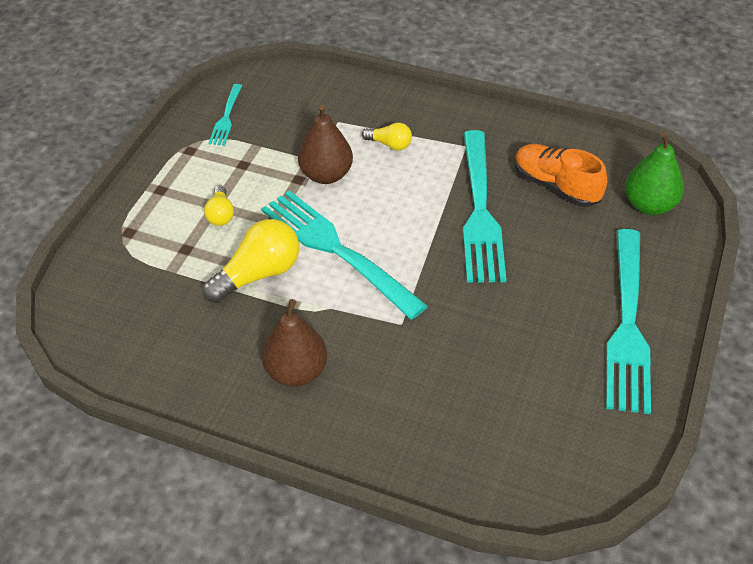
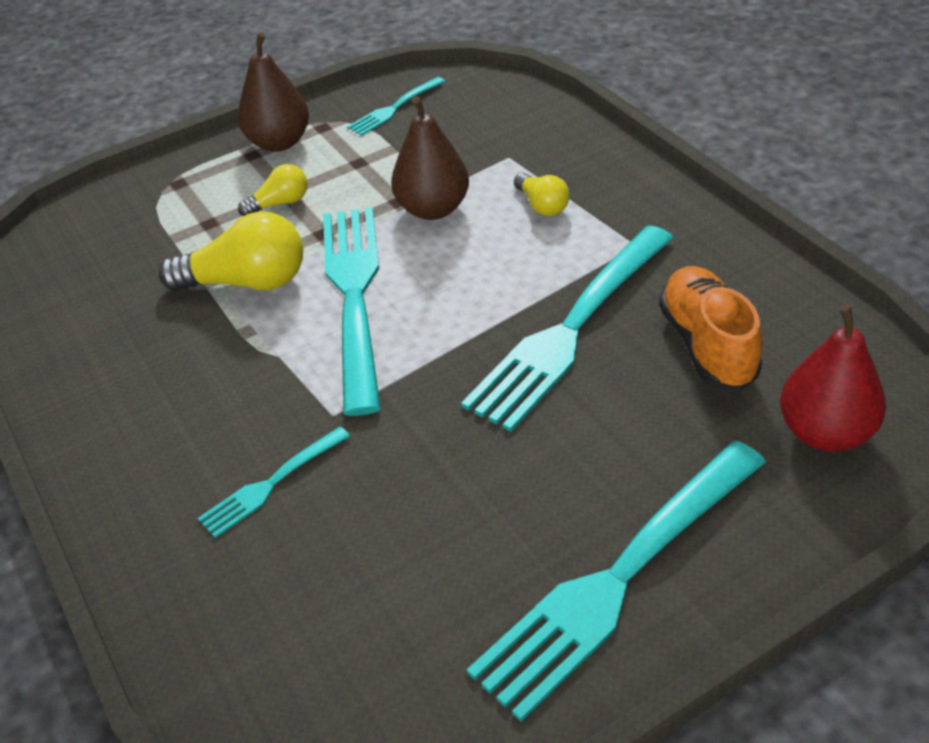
camera: 40 degrees right, 5 degrees down
(221, 214) = (280, 203): yellow light bulb -> yellow light bulb turned 150 degrees counterclockwise
(296, 371) = (168, 406): brown pear -> brown pear (279, 142)
(409, 378) = (272, 483): none -> turquoise fork
(649, 205) = (825, 432): green pear -> red pear

